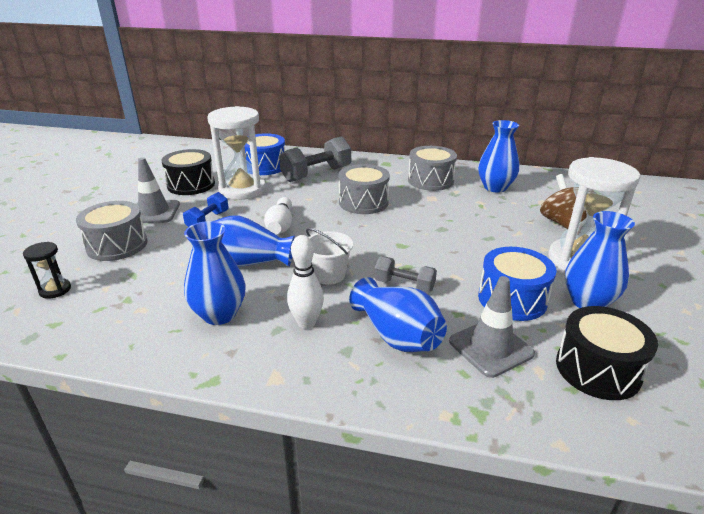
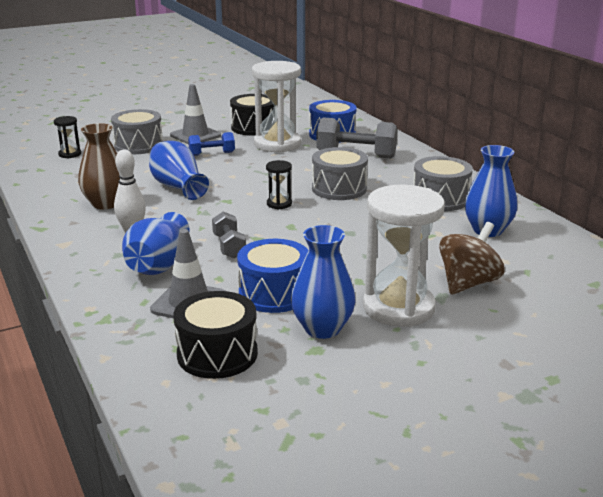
camera: 50 degrees right, 5 degrees down
(219, 314) = (106, 203): blue vase -> brown vase
(280, 225) = (245, 176): white bowling pin -> none
(329, 275) = (202, 217): white bucket -> none
(355, 233) = (279, 204): none -> black hourglass

